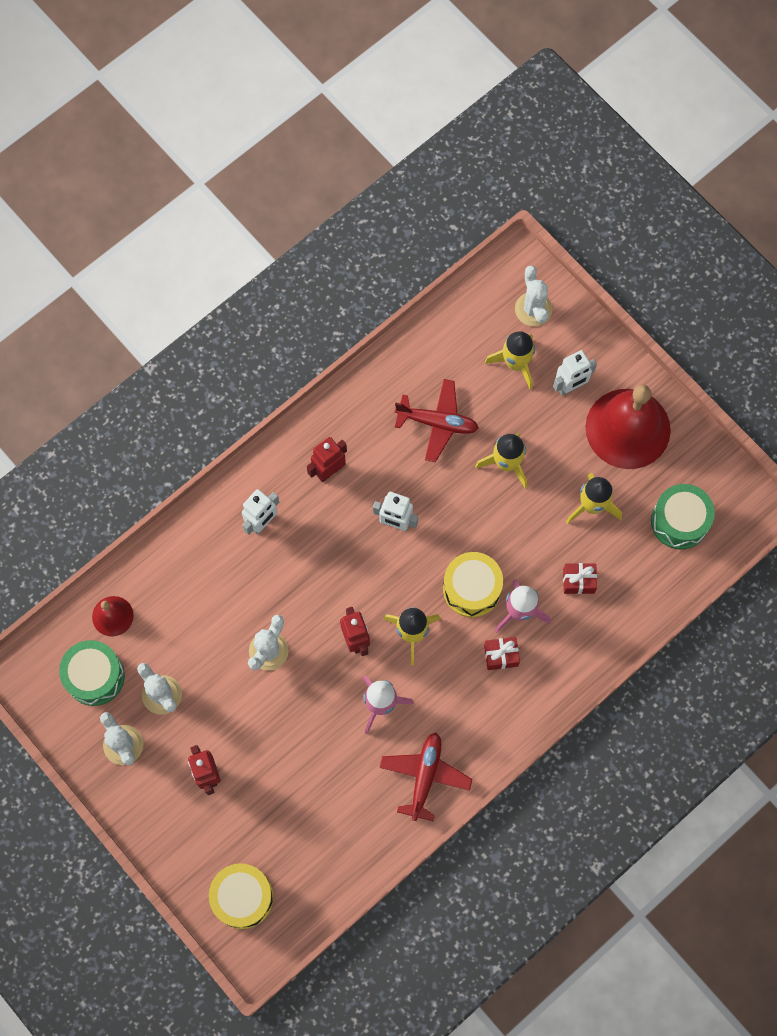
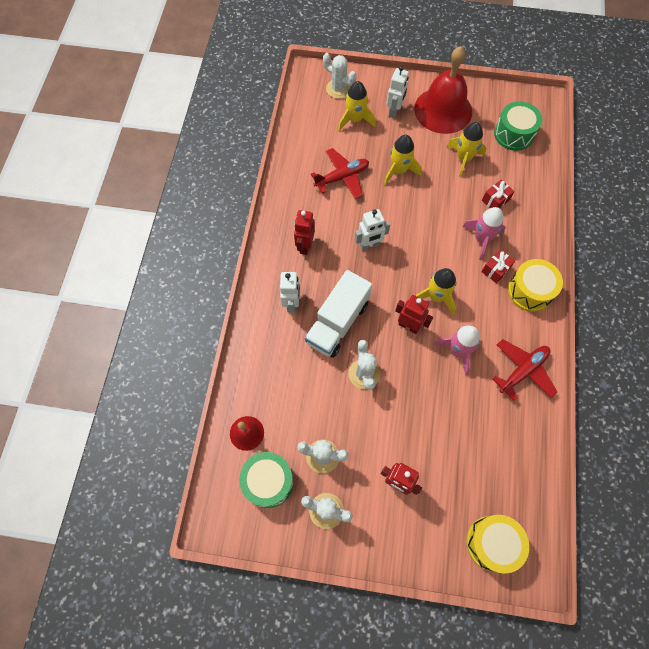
camera: 40 degrees left, 5 degrees down
(289, 579) = (337, 322): none -> white truck
(425, 776) = (522, 371): red plane -> red plane turned 75 degrees clockwise
(472, 589) = (444, 247): yellow drum -> yellow drum (529, 291)

